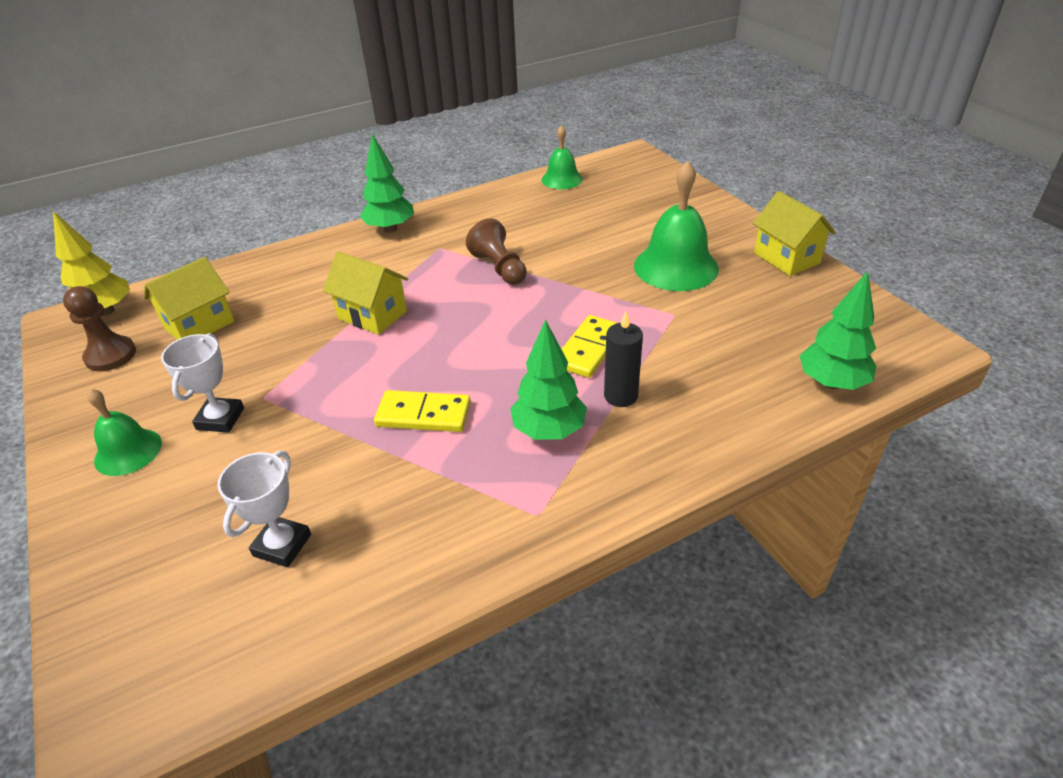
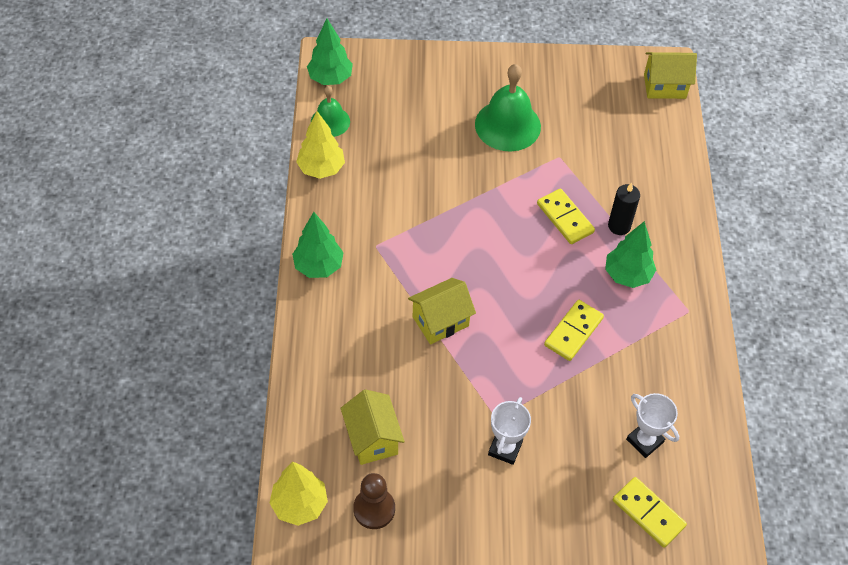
camera: 65 degrees left, 15 degrees up
(128, 451) = (506, 512): green bell -> none
(157, 594) = (648, 513): none -> yellow domino
(220, 419) = (505, 448): white trophy -> white trophy turned 75 degrees clockwise
(499, 268) = (434, 221): brown pawn -> none
(503, 193) = (321, 169): none -> yellow tree
(786, 258) = (540, 65): yellow house -> yellow house (664, 86)
(832, 383) = (669, 126): green tree -> green tree (330, 78)

